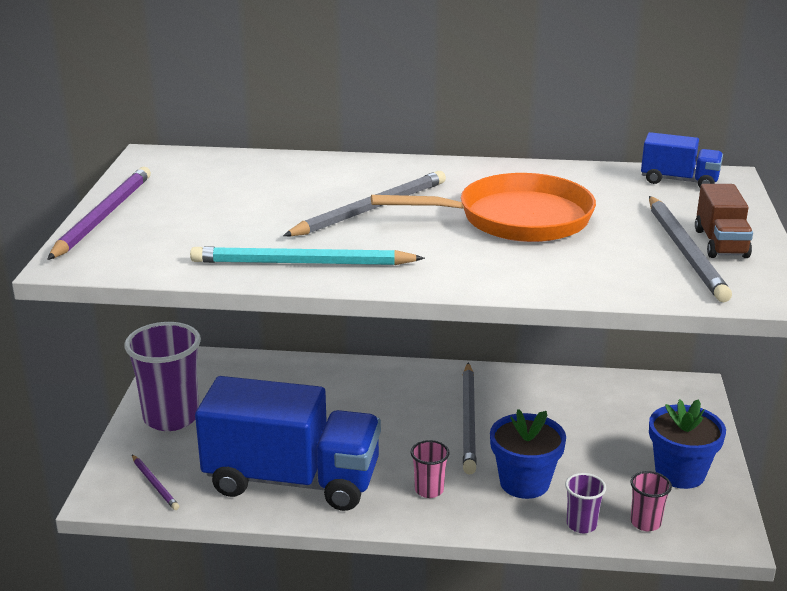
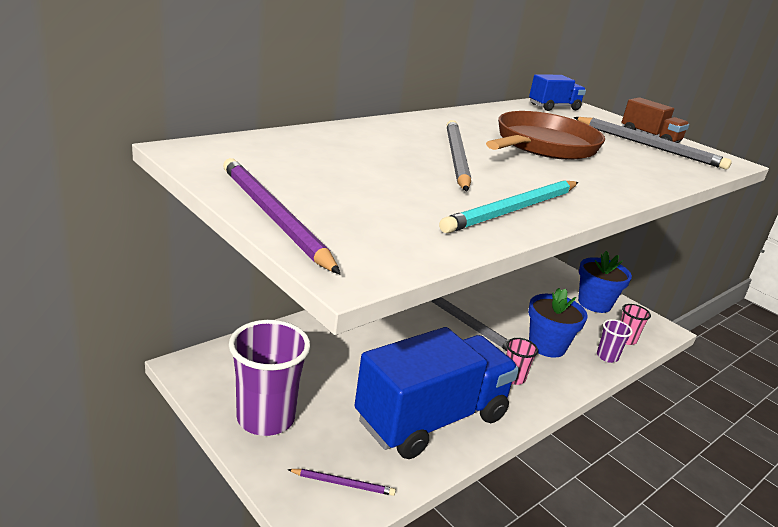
camera: 50 degrees left, 0 degrees up
(515, 219) = (543, 145): orange pan -> brown pan

